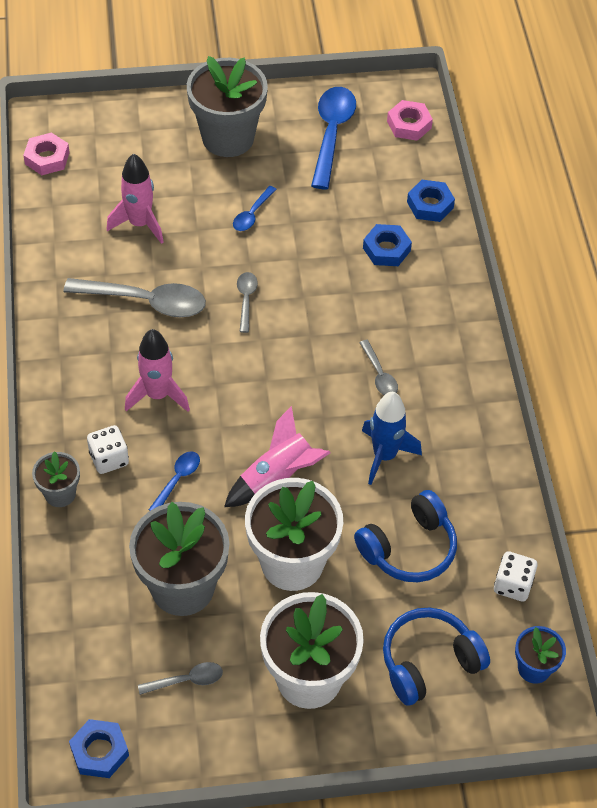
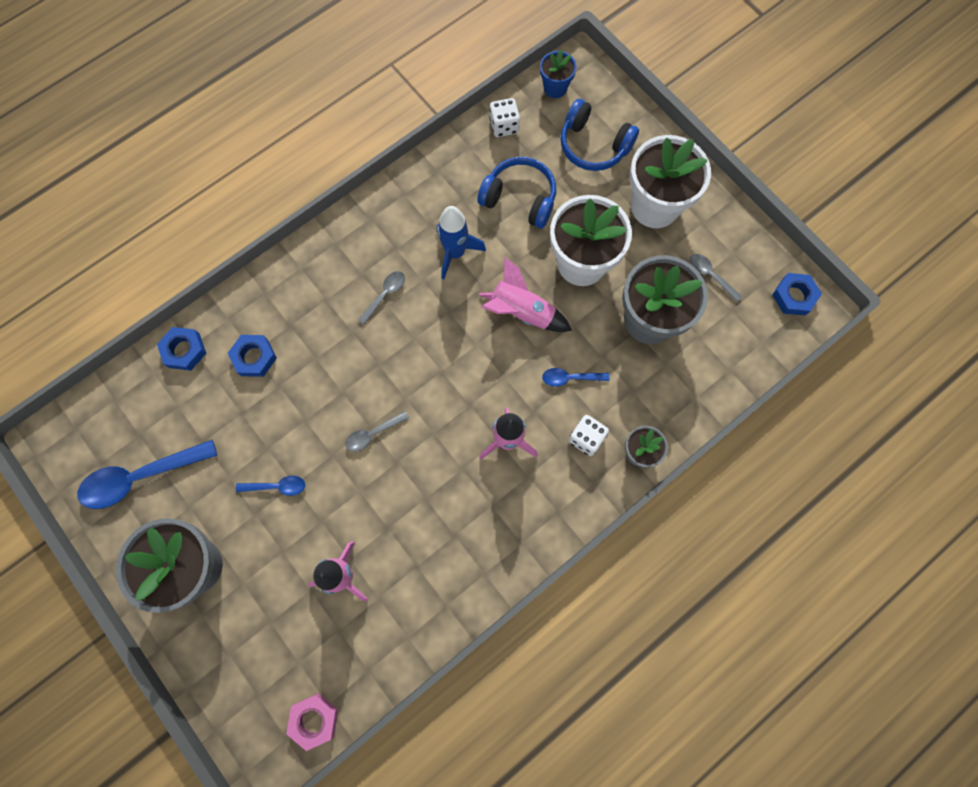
camera: 120 degrees left, 20 degrees up
(146, 301) = (424, 512): grey spoon -> none
(409, 124) = (93, 418): pink nut -> none

